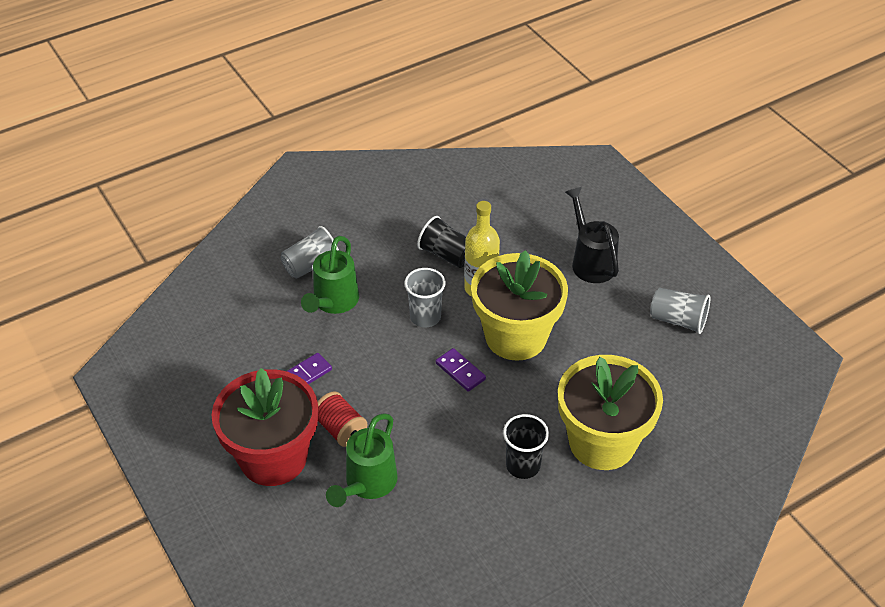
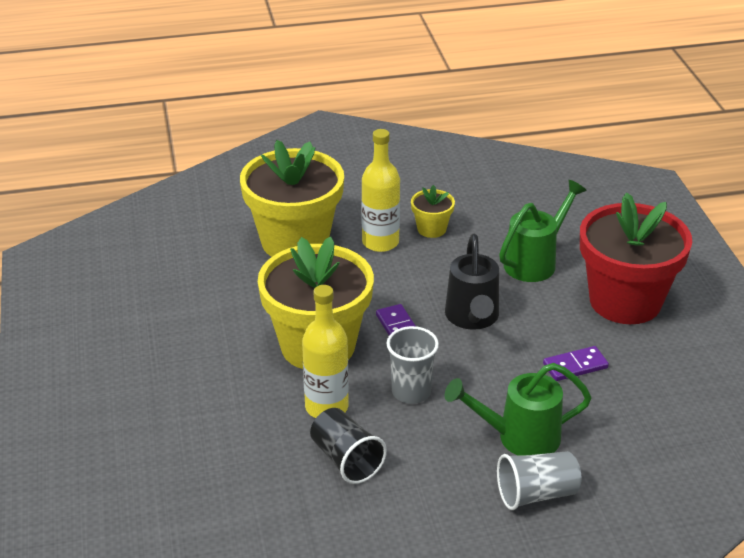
camera: 160 degrees left, 10 degrees down
(333, 302) = (519, 437): green watering can -> green watering can turned 135 degrees counterclockwise
(341, 429) = (548, 308): red spool -> none
(482, 499) = (431, 229): none -> yellow flower pot
(523, 465) = (380, 242): black cup -> yellow bottle
(591, 261) = (170, 404): black watering can -> black watering can (472, 318)
(678, 320) = (129, 318): grey cup -> none

